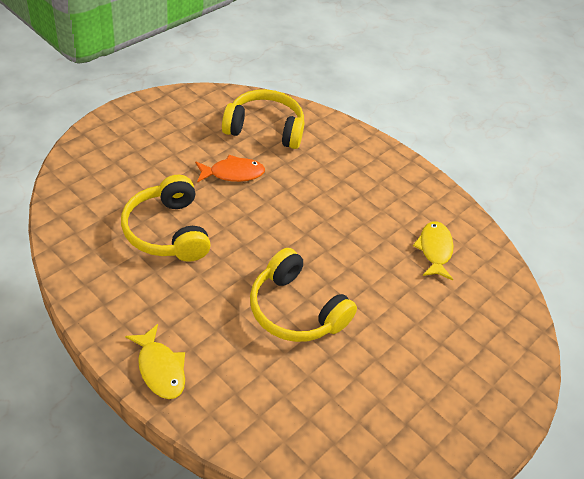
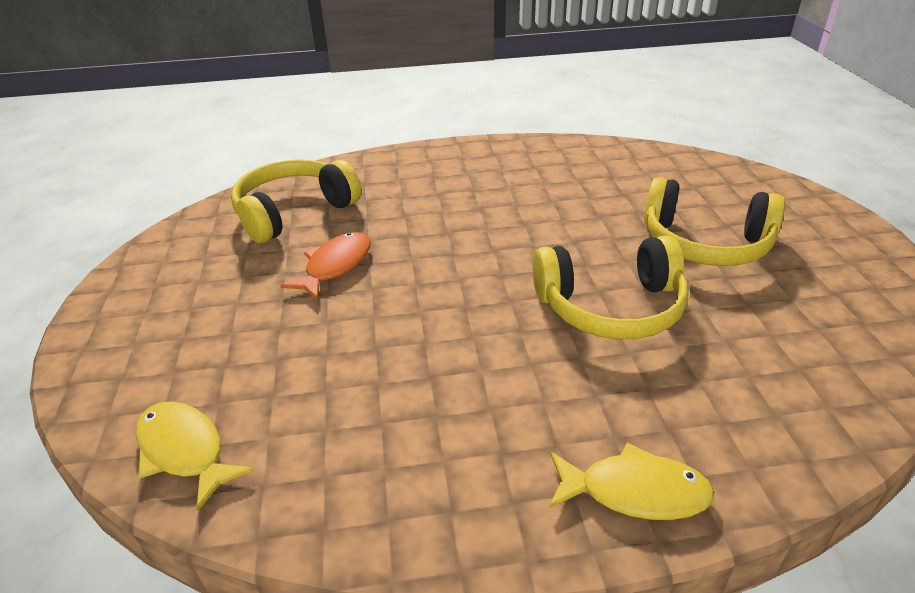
camera: 45 degrees left, 10 degrees down
(167, 231) = (372, 369): yellow headphones -> yellow headphones (704, 243)
(434, 250) = (594, 178): yellow fish -> yellow fish (184, 451)

